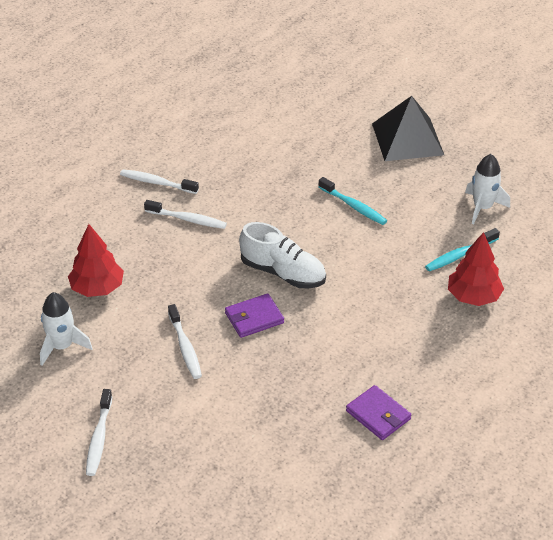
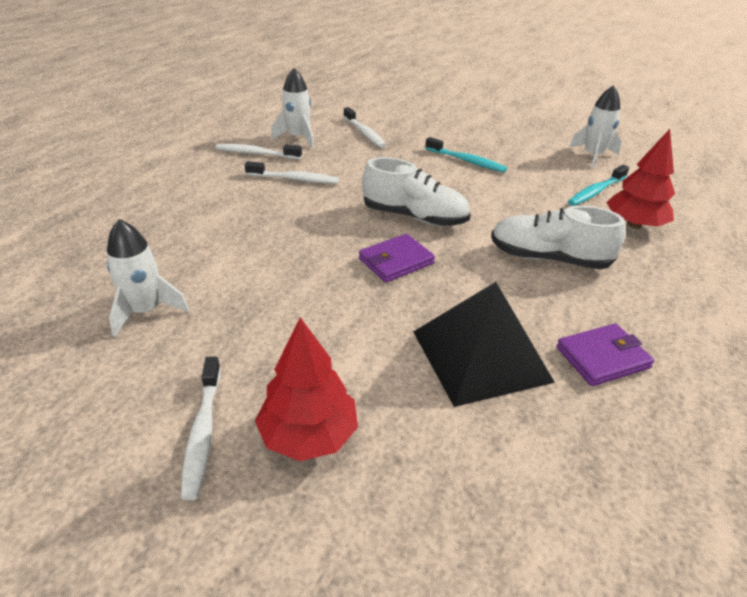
camera: 10 degrees left, 5 degrees down
(97, 288) = (194, 245): red tree -> red tree (308, 435)
(185, 347) = (316, 299): white toothbrush -> white toothbrush (364, 133)
(199, 162) = (298, 138): none -> white rocket
(378, 415) = (602, 358): purple wallet -> purple wallet turned 60 degrees counterclockwise
(380, 326) = (548, 258): none -> white shoe
(407, 139) = (493, 115): black pyramid -> black pyramid (480, 356)

